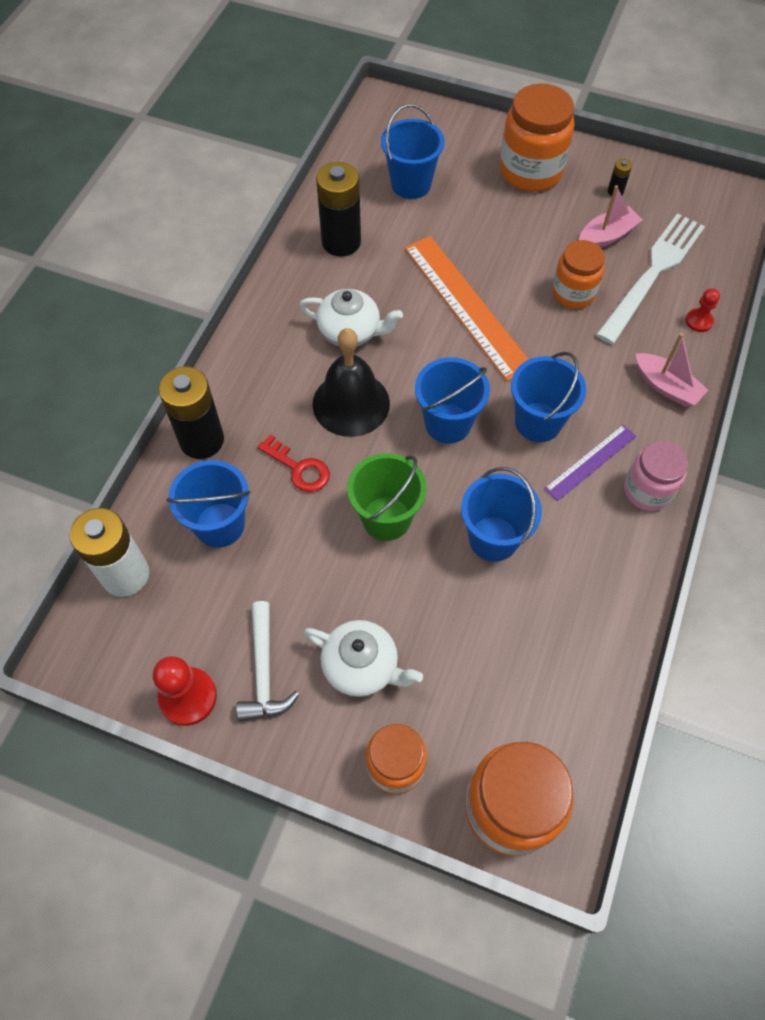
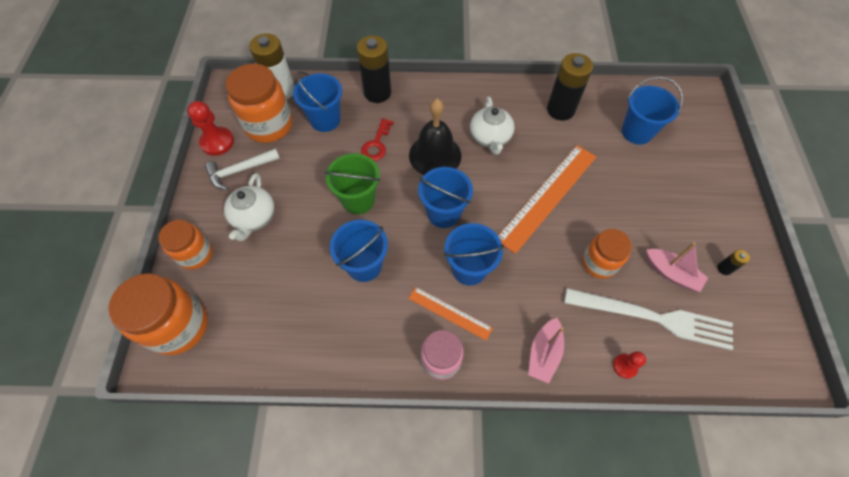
camera: 70 degrees right, 0 degrees up
(530, 171) = (702, 202): orange jar -> orange jar (269, 125)
(590, 462) = (450, 313): purple ruler -> orange ruler

